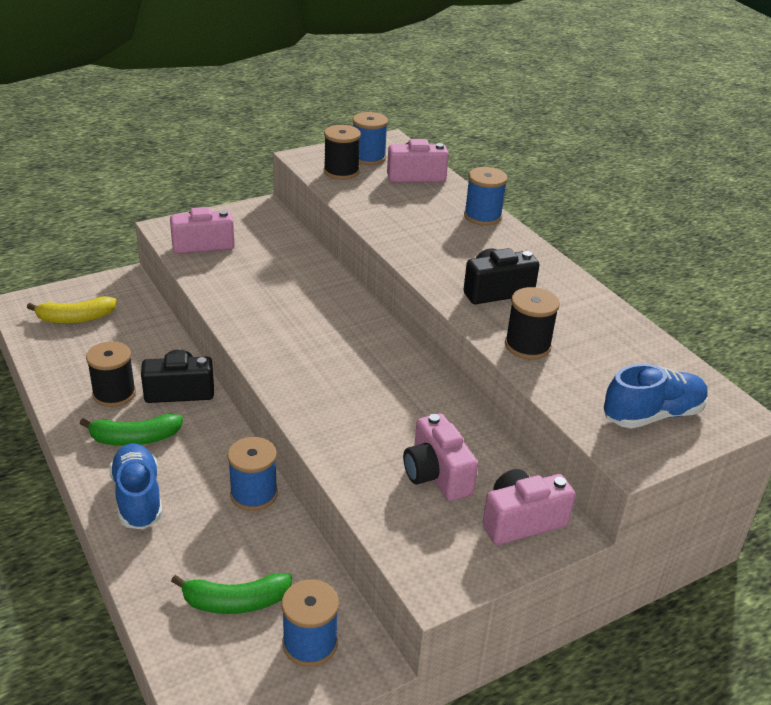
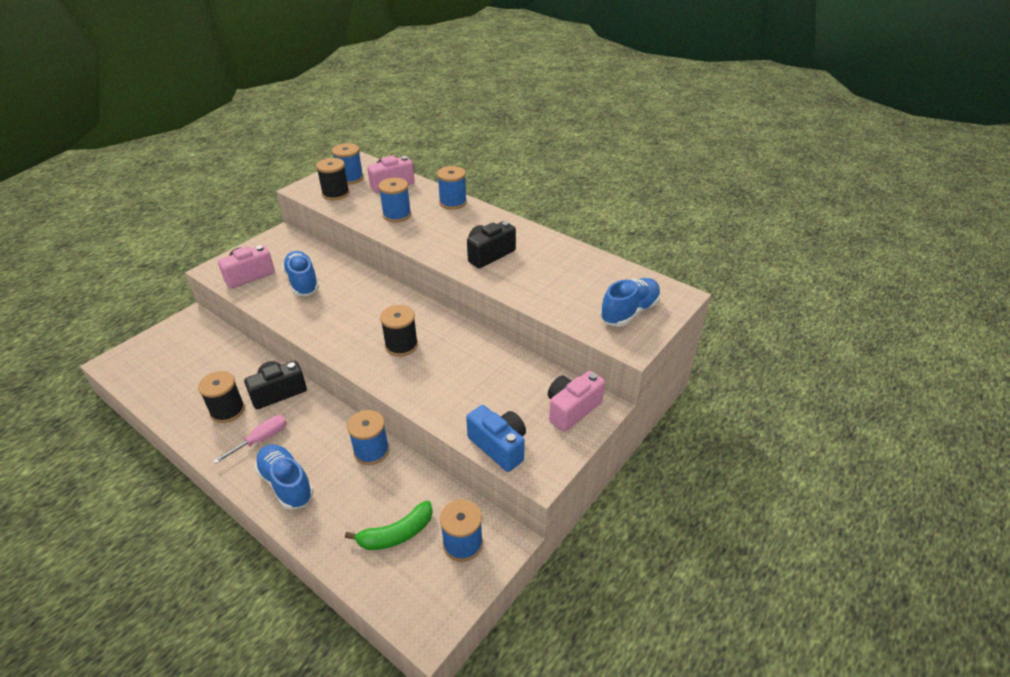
camera: 20 degrees left, 5 degrees up
(75, 318) = (166, 361): yellow banana -> none
(135, 438) = (261, 440): green banana -> pink screwdriver
(260, 268) = (303, 282): none -> blue shoe
(401, 534) = (499, 446): none -> blue camera
(403, 214) = (397, 215): none -> blue spool
(436, 475) = (502, 396): pink camera -> none
(527, 346) = (529, 288): black spool -> black spool (401, 345)

